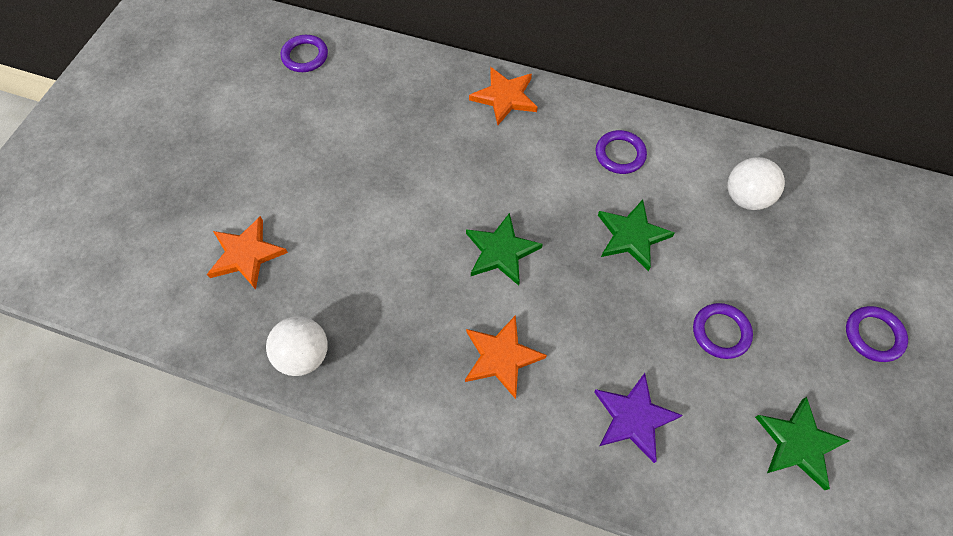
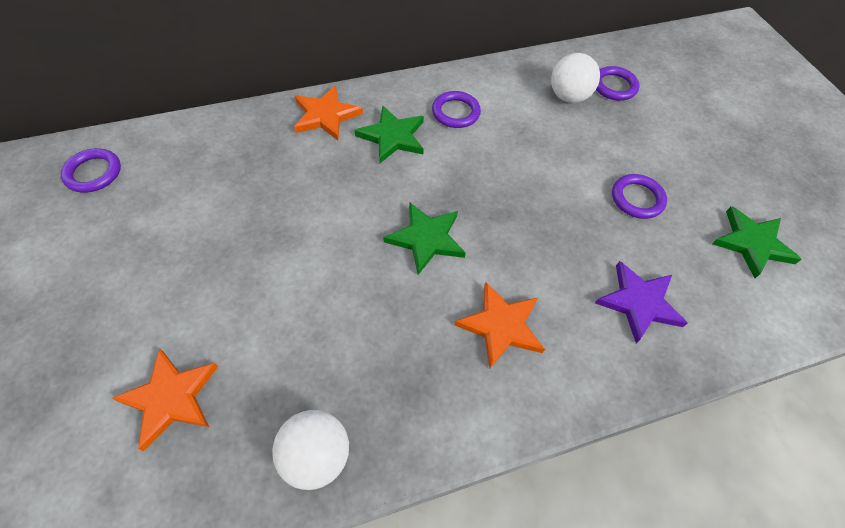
camera: 40 degrees left, 5 degrees down
(632, 236) = (517, 167): green star -> green star (393, 137)
(873, 335) = (724, 142): purple ring -> purple ring (614, 86)

